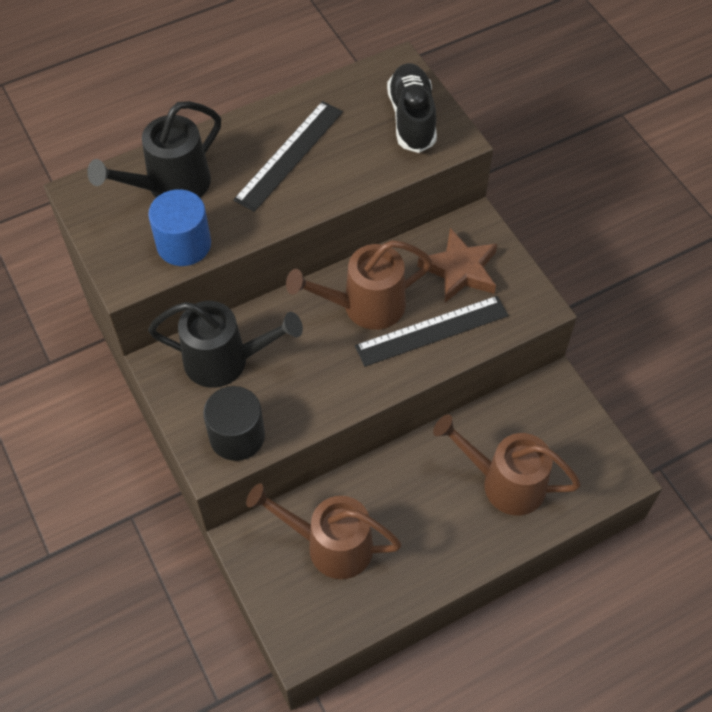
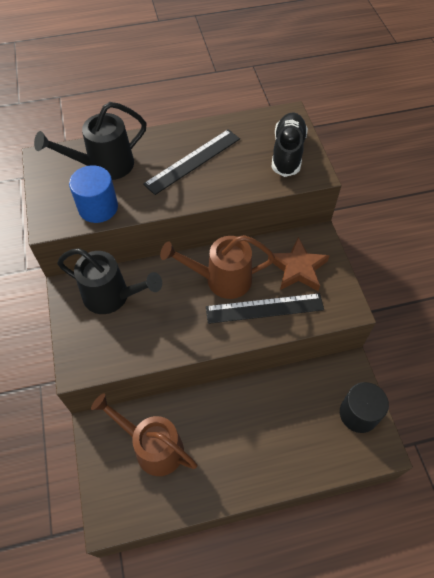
camera: 15 degrees right, 0 degrees up
(237, 436) = (101, 353): black cylinder -> black cylinder (358, 414)
(504, 482) = (292, 431): brown watering can -> none

